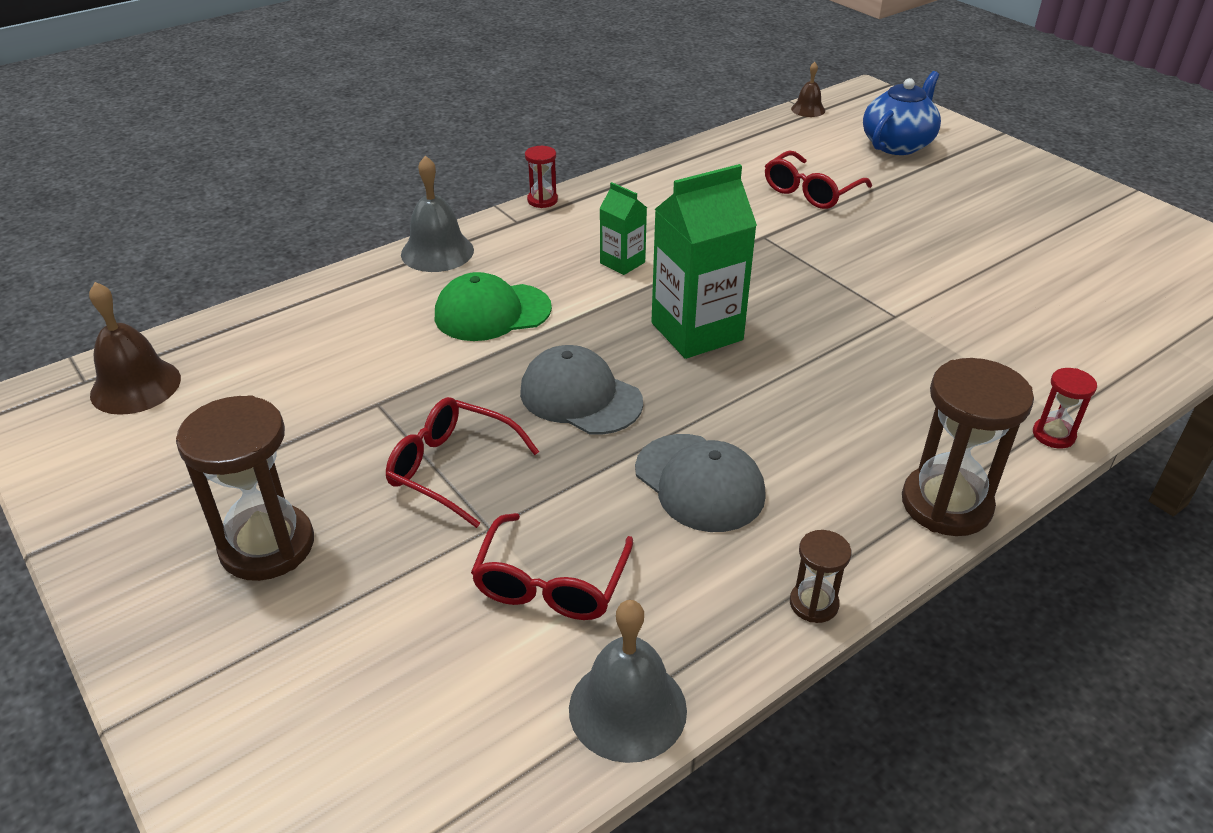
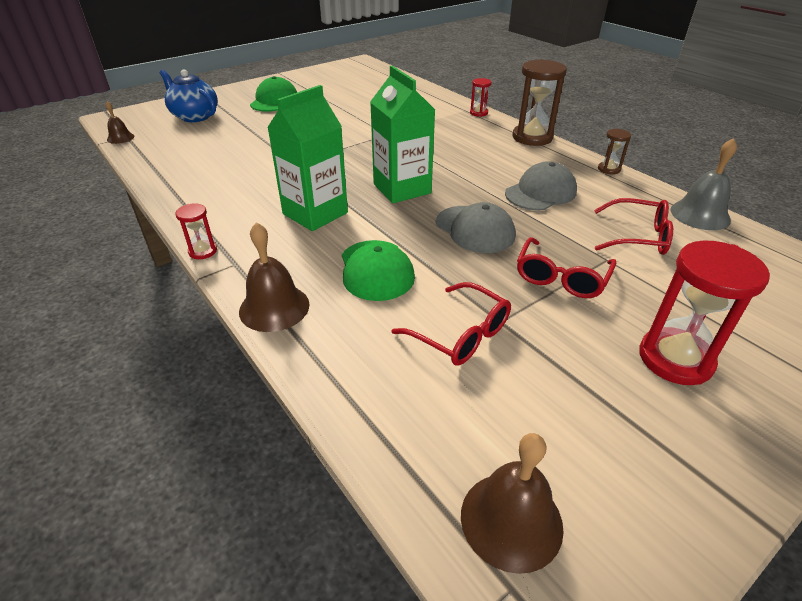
camera: 90 degrees left, 0 degrees up
(267, 546) = (675, 359): brown hourglass -> red hourglass
(437, 252) = (274, 307): grey bell -> brown bell
(580, 397) = (475, 229): grey cap -> grey cap turned 75 degrees counterclockwise
(622, 263) = (315, 213): green carton -> green carton, size x1.91
(811, 191) = (242, 145): red glasses -> red glasses (460, 334)
(992, 199) = (274, 101): none -> green cap

